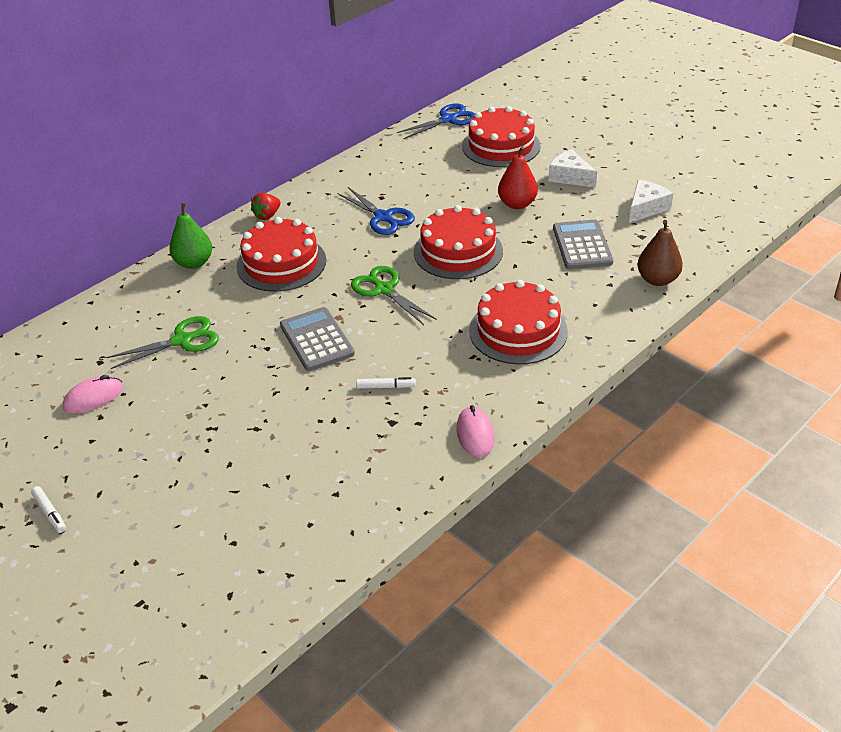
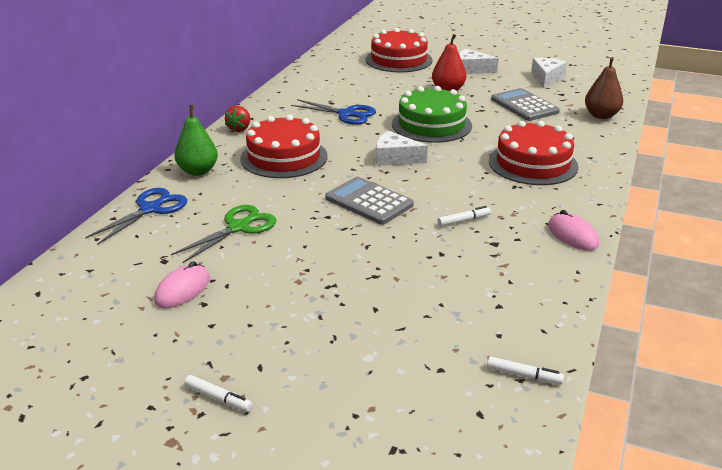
camera: 25 degrees left, 10 degrees down
(295, 572) = (524, 375): none -> white marker
(384, 289) = (395, 158): green scissors -> white cheese
(448, 119) = (340, 51): blue scissors -> blue scissors (150, 209)
(458, 251) = (431, 124): red cake -> green cake

